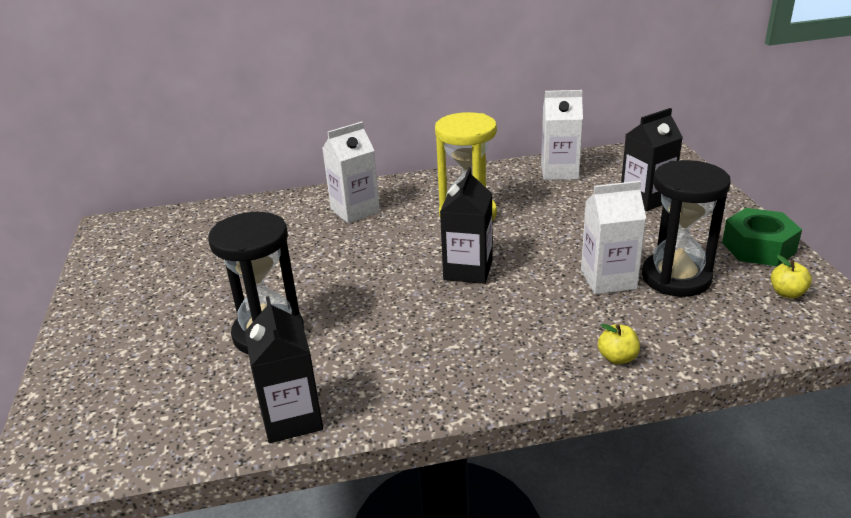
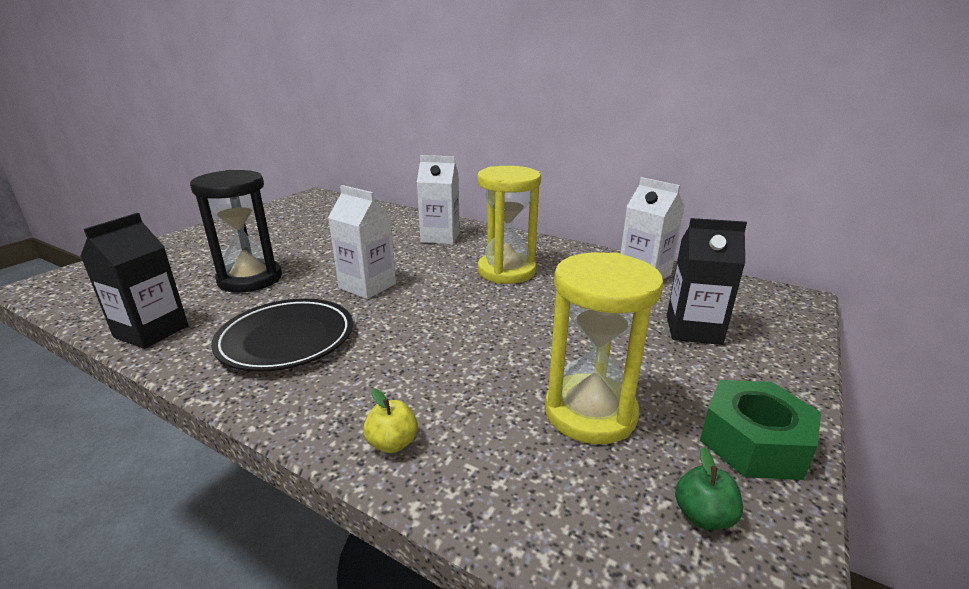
camera: 40 degrees right, 5 degrees down
(419, 352) = (286, 339): none -> black plate
(468, 270) = (429, 306): black carton -> none
(608, 279) = (520, 374): white carton -> white carton (367, 286)
(676, 278) = (590, 412): black hourglass -> yellow hourglass
(787, 293) = (703, 516): yellow apple -> green apple

